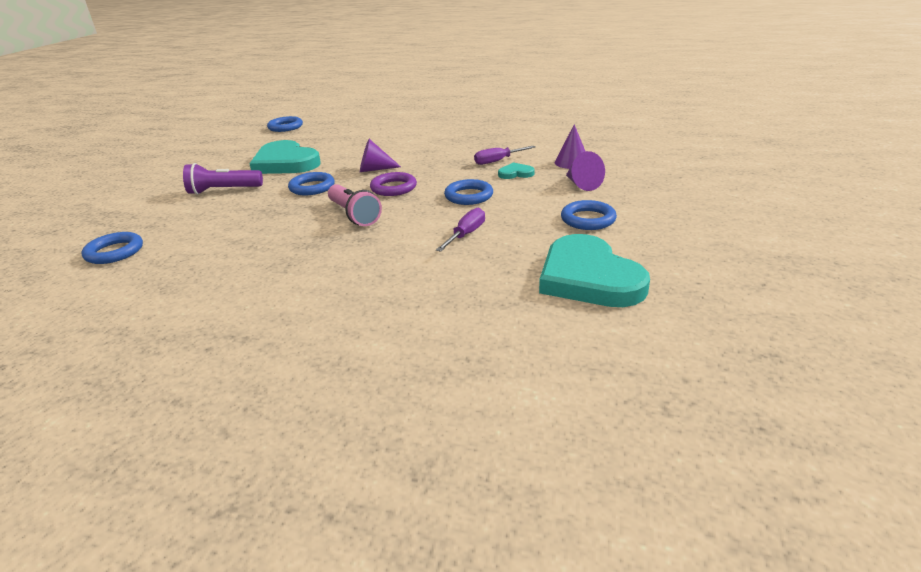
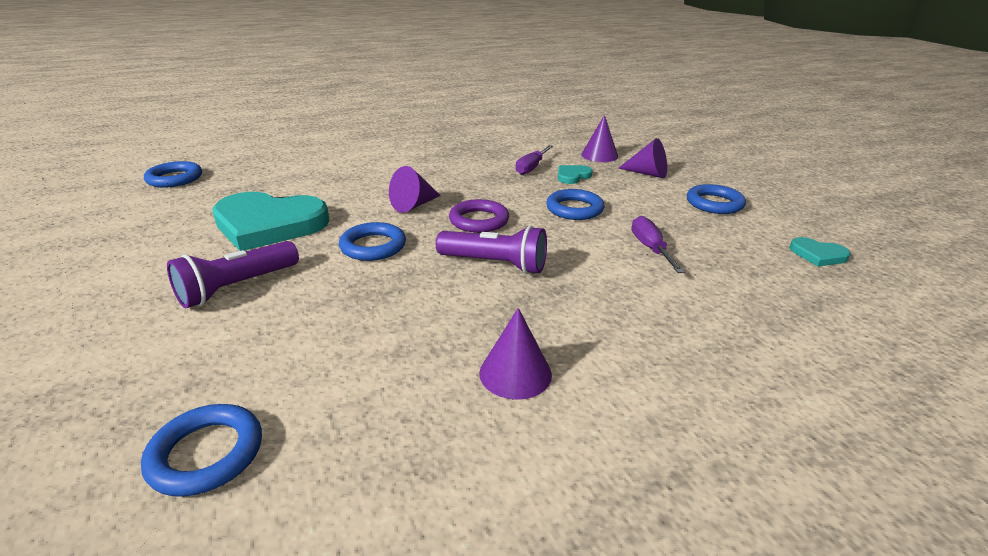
camera: 40 degrees left, 0 degrees up
(261, 269) = (515, 373): none -> purple cone
(354, 215) = (495, 264): pink flashlight -> purple flashlight
(588, 277) = (818, 255): turquoise heart -> turquoise heart, size x0.43

